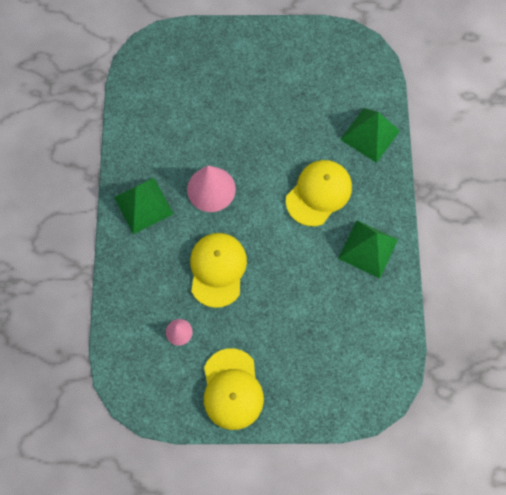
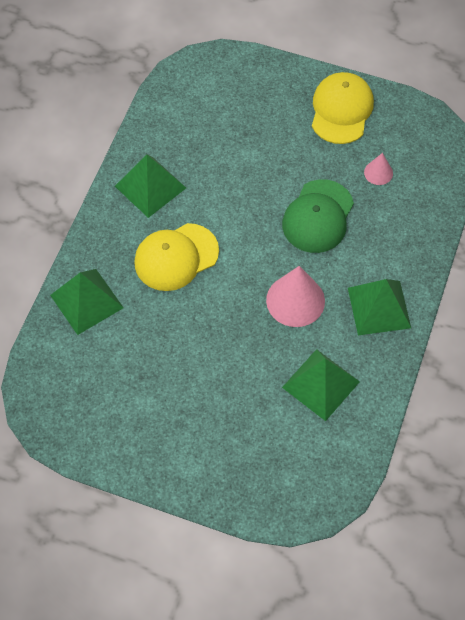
camera: 160 degrees left, 10 degrees down
(170, 130) = (321, 384): none -> green pyramid
(217, 269) = (318, 216): yellow cap -> green cap

